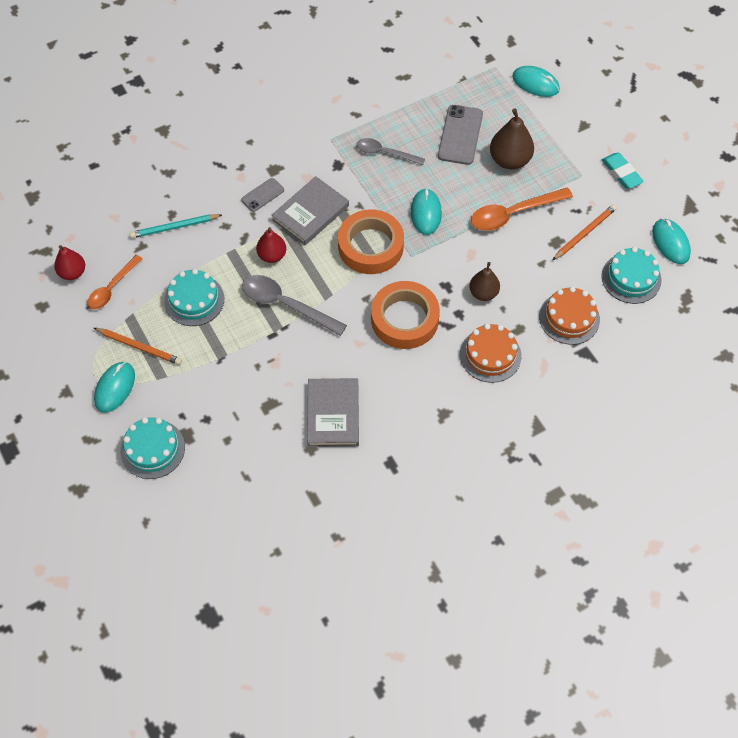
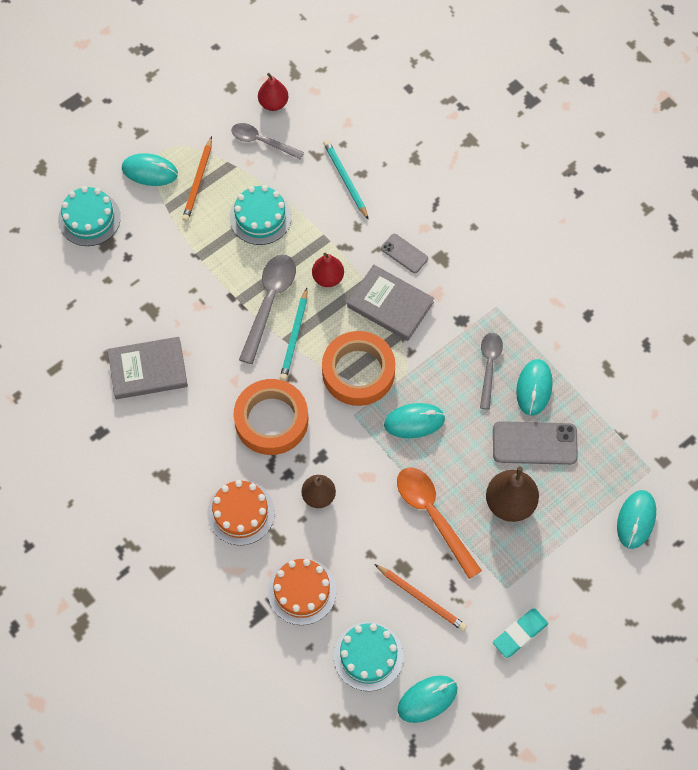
camera: 80 degrees right, 5 degrees up
(112, 288) = (262, 141): orange spoon -> grey spoon
(325, 289) = (294, 336): none -> turquoise pencil
(411, 127) = (534, 388): none -> turquoise mouse

